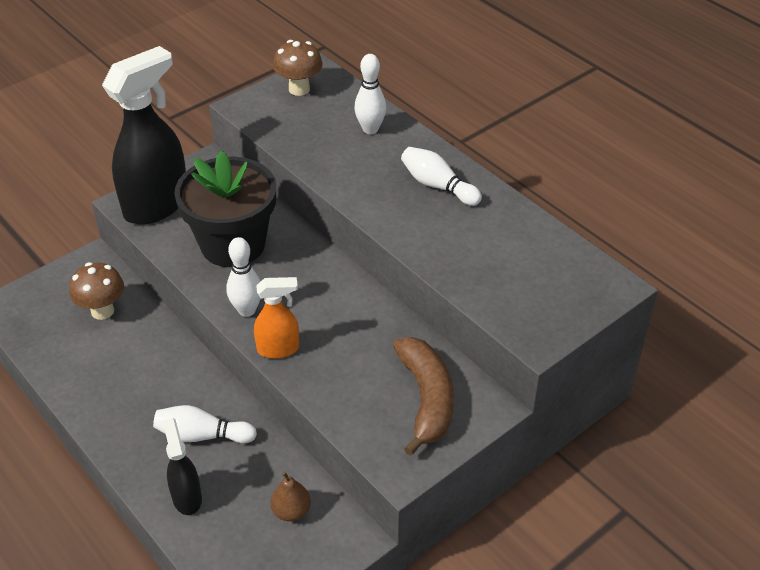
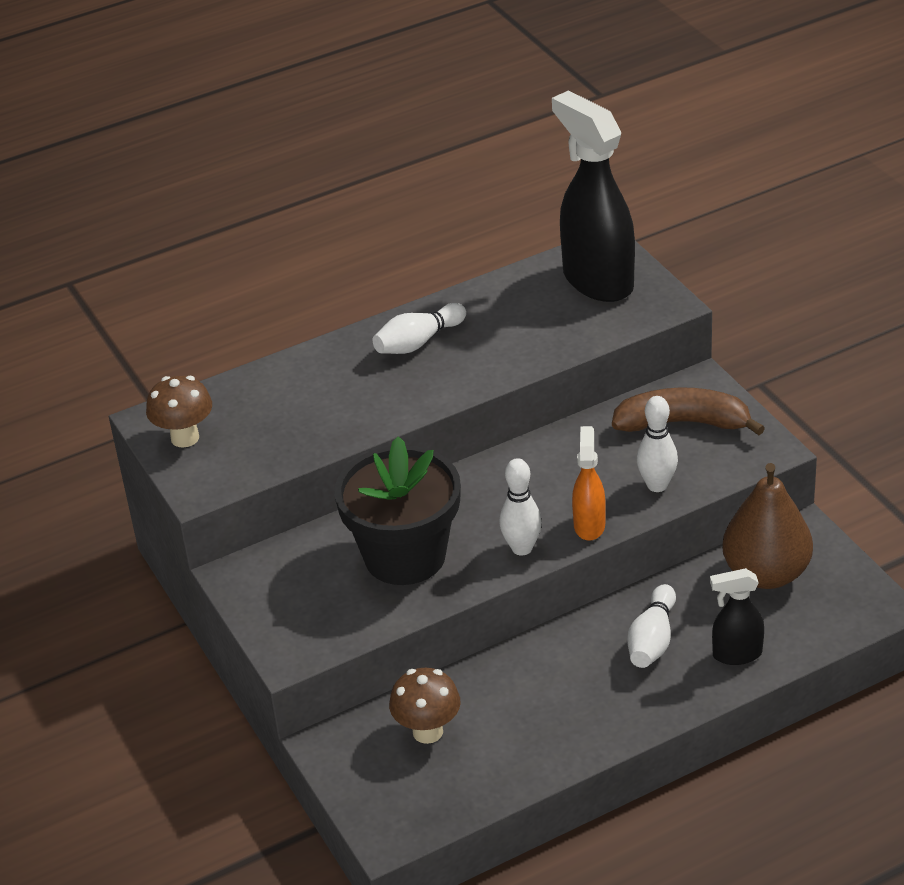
camera: 75 degrees left, 5 degrees down
(157, 205) = (305, 625): black spray bottle -> black spray bottle (597, 281)
(291, 511) = (766, 574): brown pear -> brown pear, size x2.09
(370, 129) = (294, 384): white bowling pin -> white bowling pin (657, 485)

